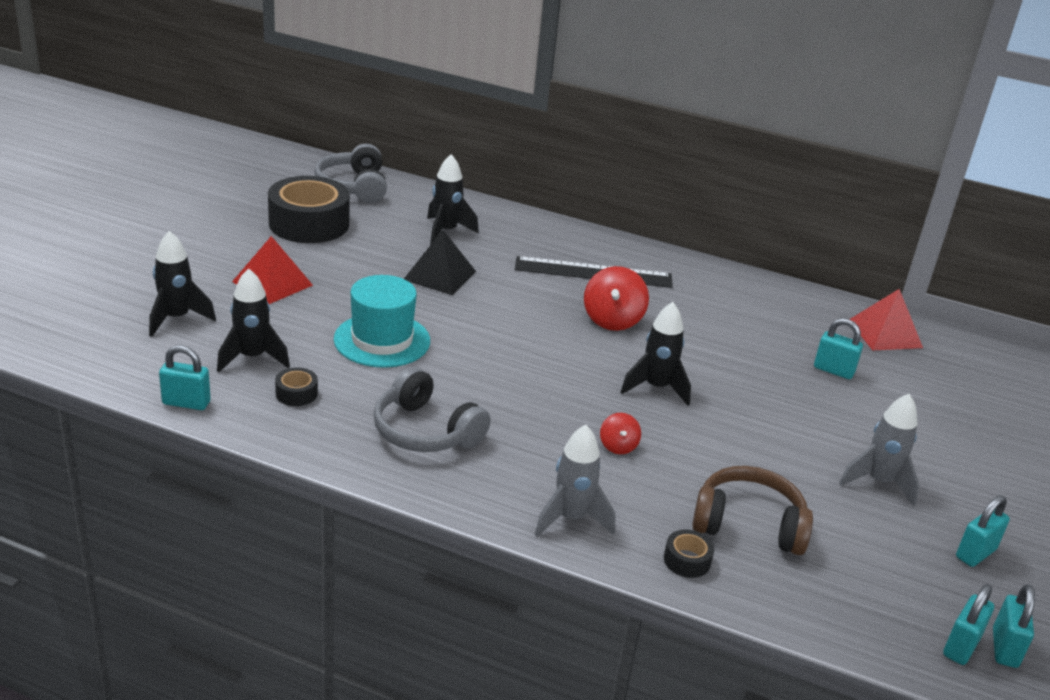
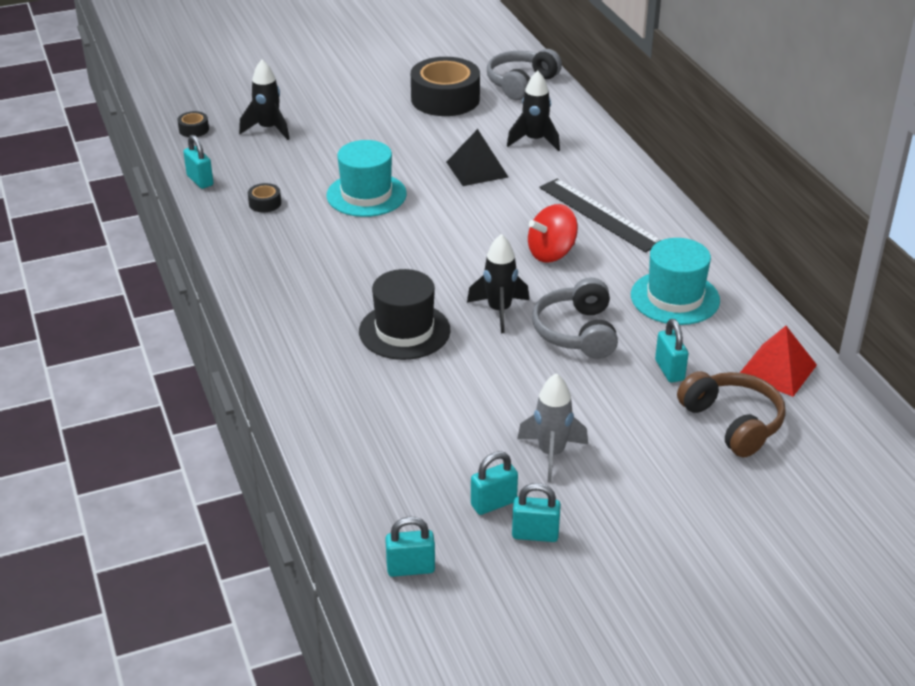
camera: 50 degrees right, 5 degrees up
(252, 358) = (273, 171): black rocket -> none
(272, 283) = (357, 130): red pyramid -> none
(425, 431) = (301, 260): grey headphones -> grey headphones (577, 332)
(571, 519) = (300, 353): grey rocket -> none
(618, 446) = (404, 331): red spinning top -> black hat
(687, 560) = (327, 415): black tape -> black tape (194, 129)
(746, 313) = (675, 298): none -> turquoise hat
(748, 524) = (404, 421): brown headphones -> brown headphones (733, 422)
(1004, 648) = (439, 590): turquoise padlock -> turquoise padlock (493, 503)

